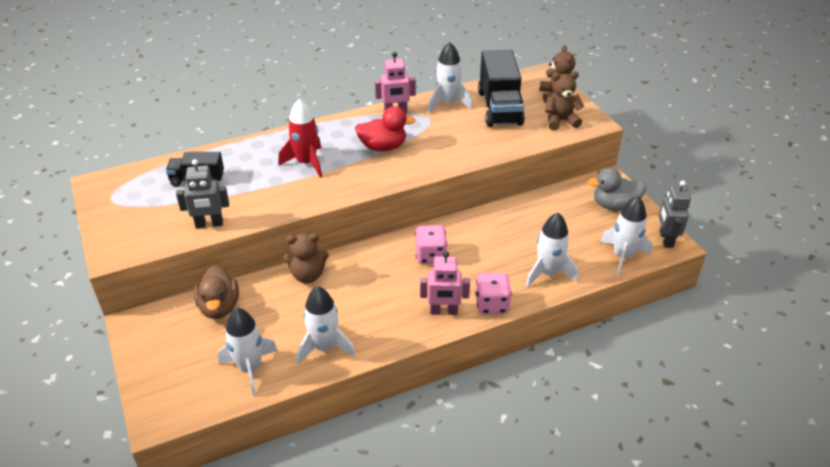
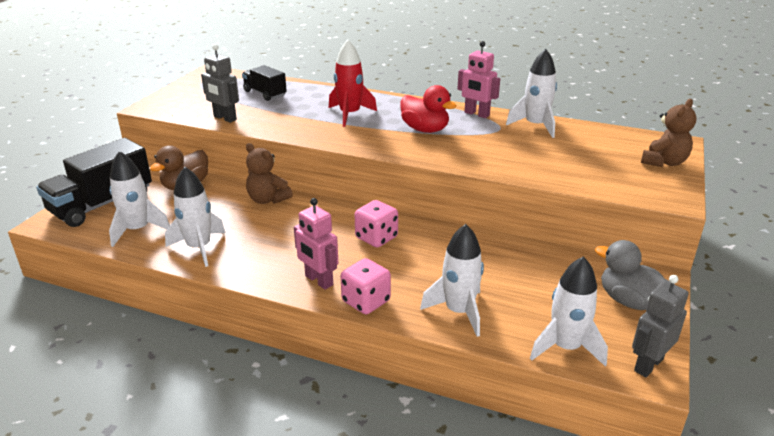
camera: 45 degrees right, 10 degrees down
(499, 108) = (583, 147): black truck -> black truck (102, 204)
(560, 121) = (634, 182): brown teddy bear -> none

